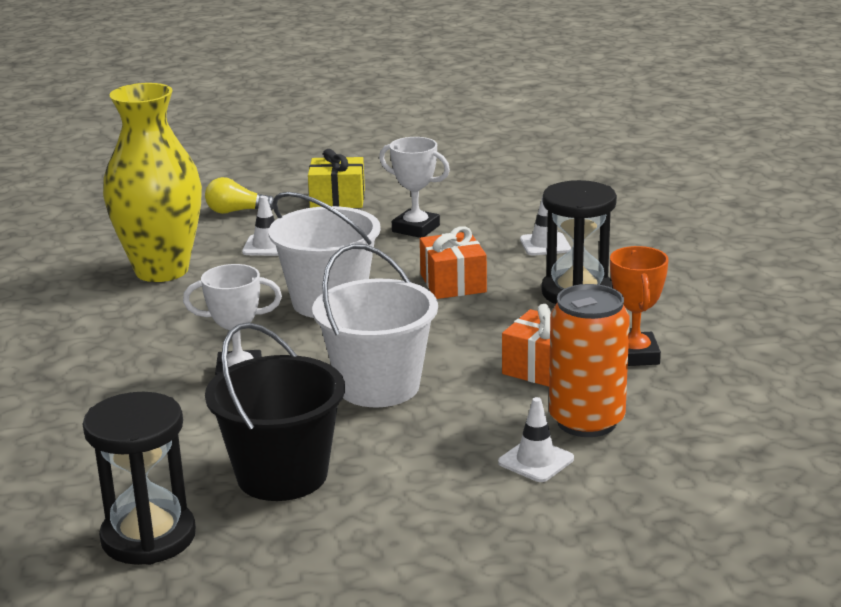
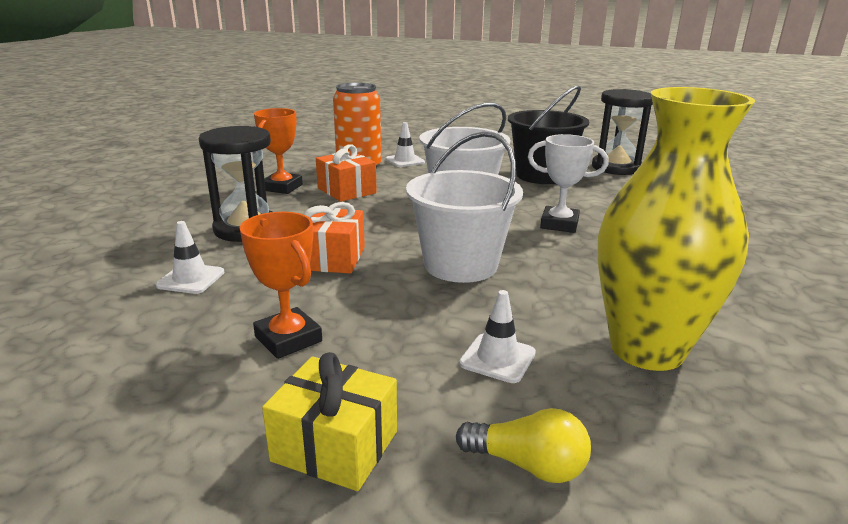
camera: 160 degrees left, 0 degrees up
(416, 228) = (288, 339): white trophy -> orange trophy

